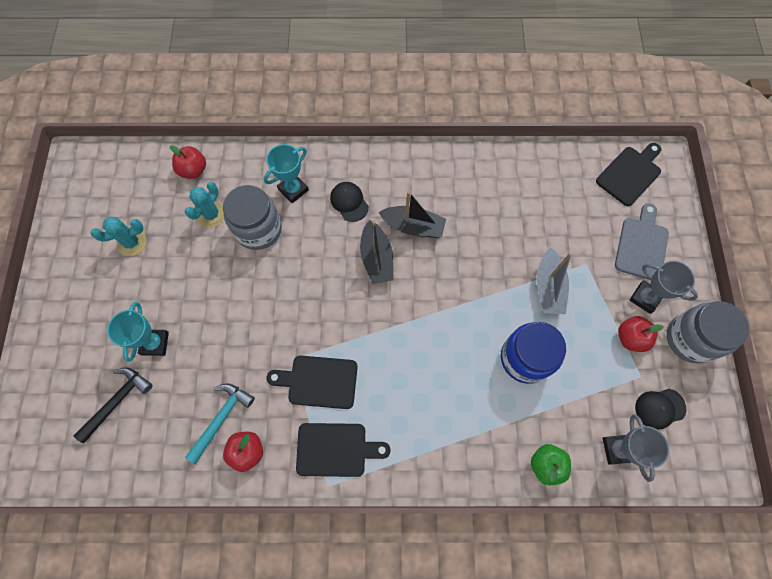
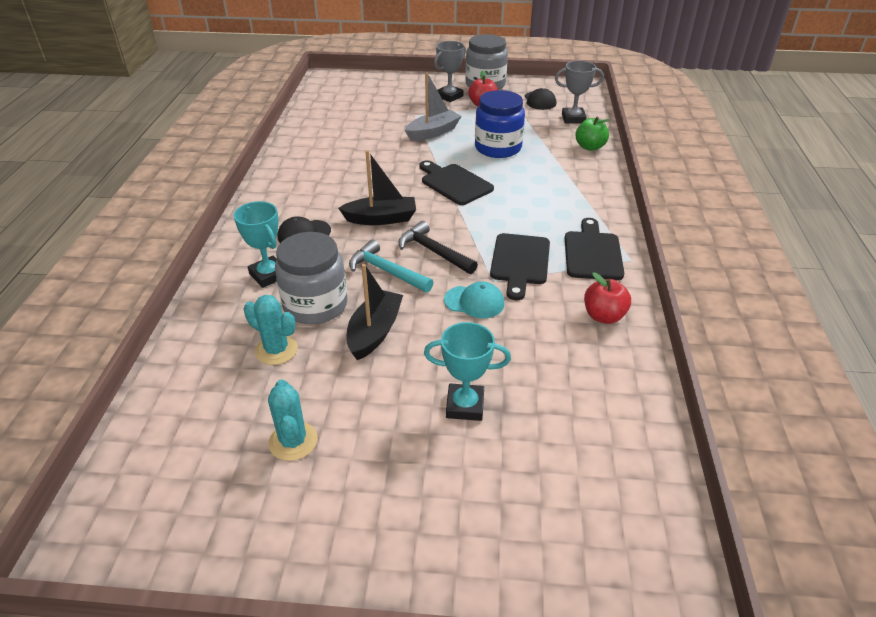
camera: 85 degrees left, 30 degrees down
(118, 401) = (550, 445): black hammer -> black hammer (433, 251)
(193, 170) = (192, 370): red apple -> none
(221, 418) = (566, 337): turquoise hammer -> turquoise hammer (386, 271)
(264, 344) = (474, 302): none -> turquoise cap
(413, 226) = (350, 195): black boat -> black boat (374, 332)
(548, 287) = (433, 132): grey boat -> grey boat turned 45 degrees counterclockwise
(630, 174) = (335, 90): black cutting board -> black cutting board (454, 183)
(641, 245) = (403, 93): grey cutting board -> none

